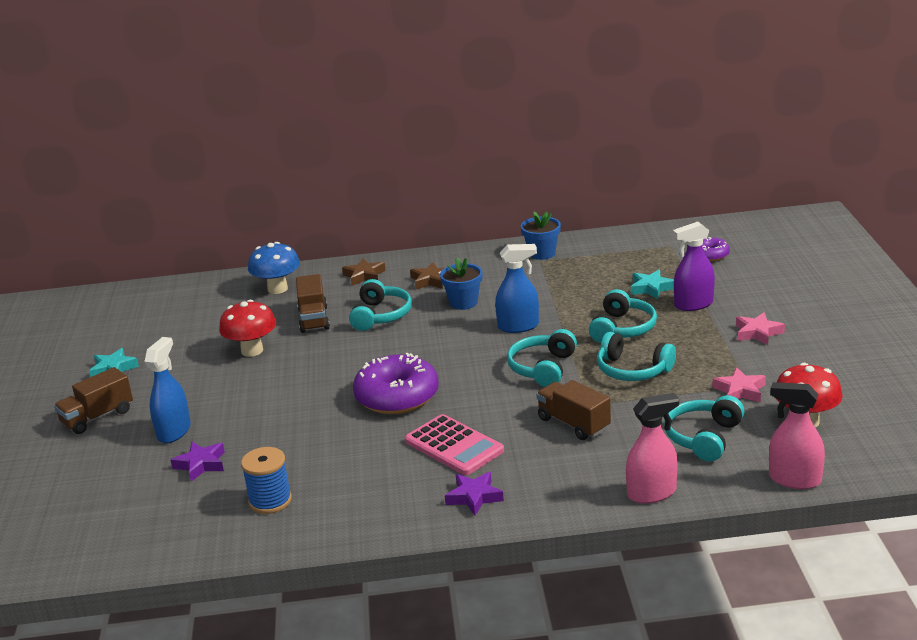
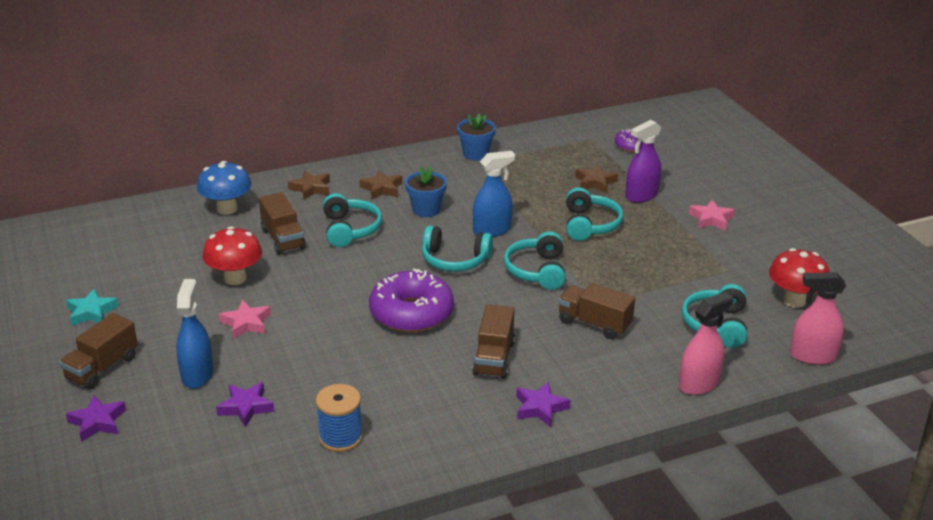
camera: 20 degrees left, 5 degrees up
(70, 462) = (98, 422): none -> purple star
(454, 446) = (494, 358): pink calculator -> brown truck
(632, 370) = (620, 265): turquoise headphones -> turquoise headphones (454, 260)
(651, 288) = (595, 182): turquoise star -> brown star
(740, 391) = (724, 276): pink star -> pink star (246, 323)

